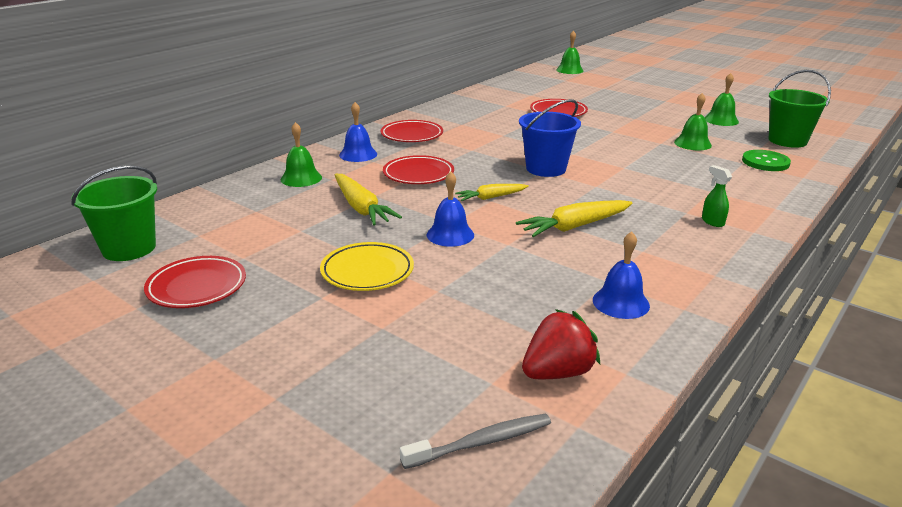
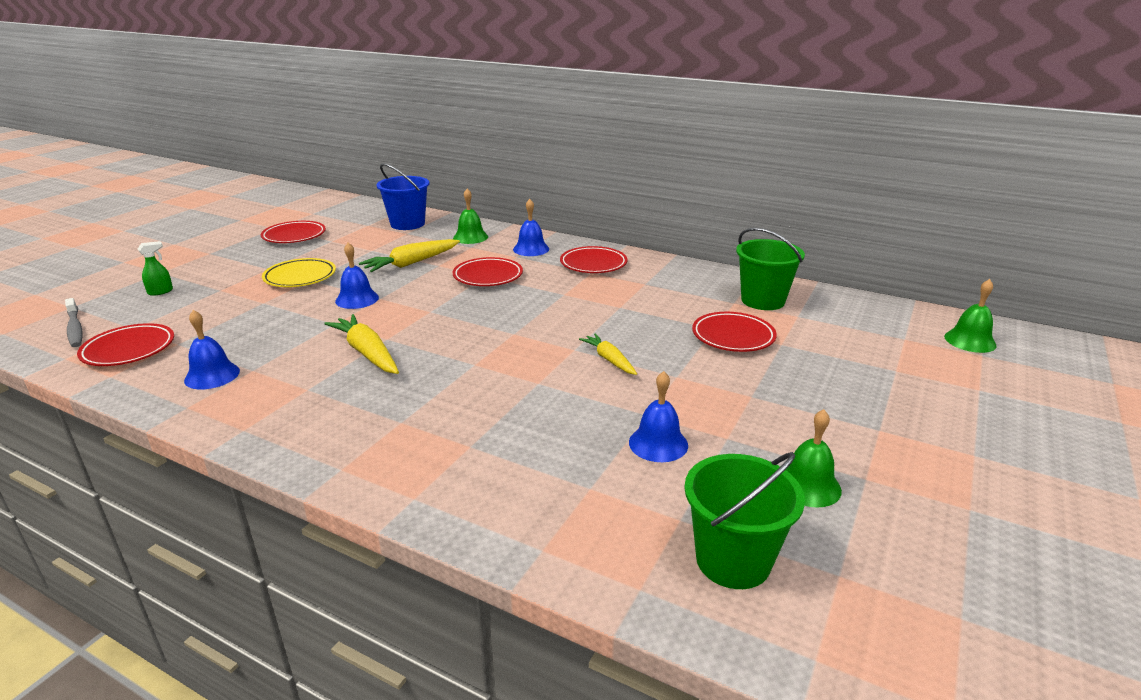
camera: 80 degrees right, 0 degrees up
(129, 248) = (351, 213): green bucket -> green bucket (763, 300)
(491, 197) = (436, 310): yellow carrot -> yellow carrot (609, 360)
(546, 168) = (519, 334): blue bucket -> blue bucket (407, 224)
(557, 372) = (129, 350): red strawberry -> red plate
(692, 143) = (658, 443): green bell -> blue bell
(712, 222) = (372, 438): green spray bottle -> green spray bottle (161, 292)
(765, 162) = (600, 513): green button -> none

